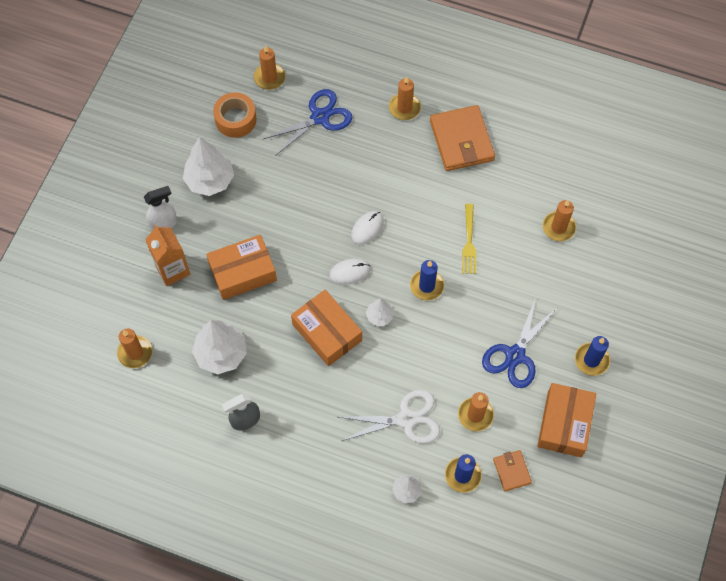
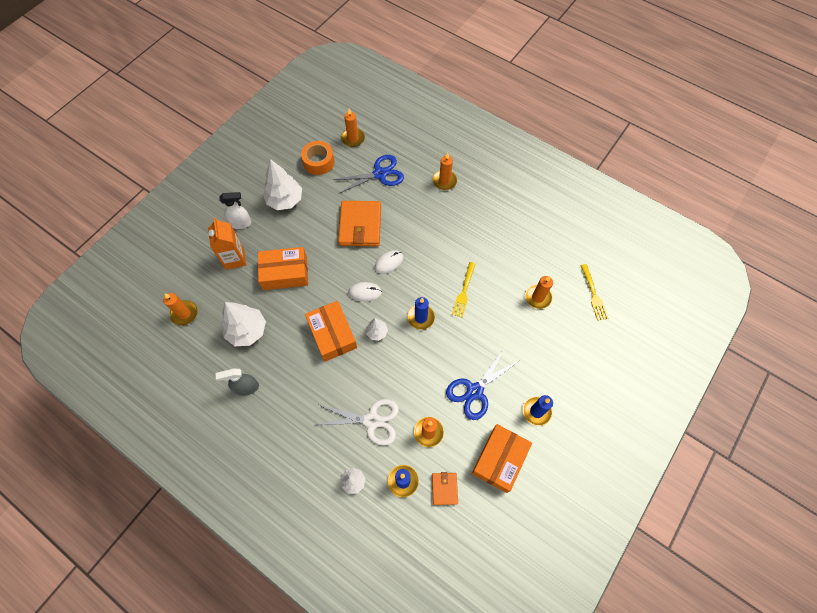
camera: 15 degrees right, 0 degrees up
(461, 140) = (480, 214): orange wallet -> orange wallet (360, 225)
(623, 208) = (593, 294): none -> yellow fork

